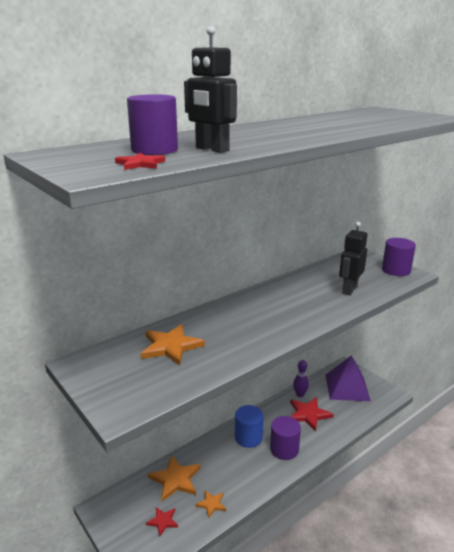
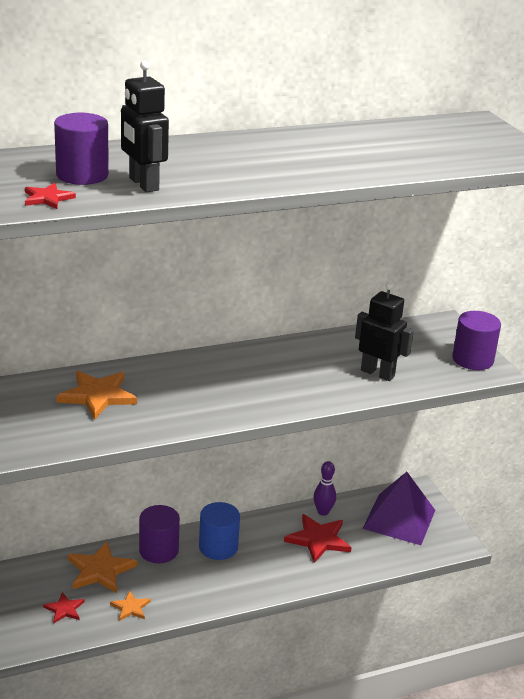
camera: 15 degrees right, 5 degrees up
(284, 449) = (257, 573): purple cylinder -> purple cylinder (159, 550)
(349, 290) = (377, 373): black robot -> black robot turned 75 degrees clockwise

